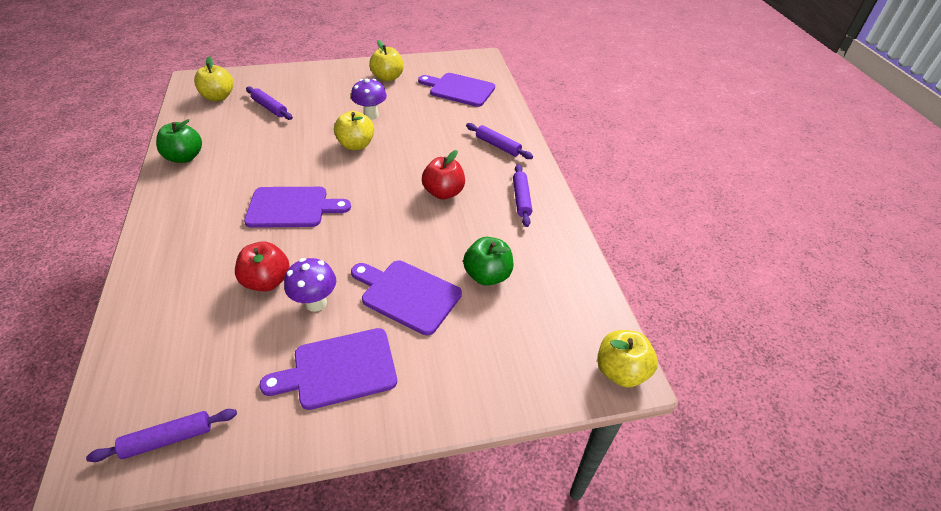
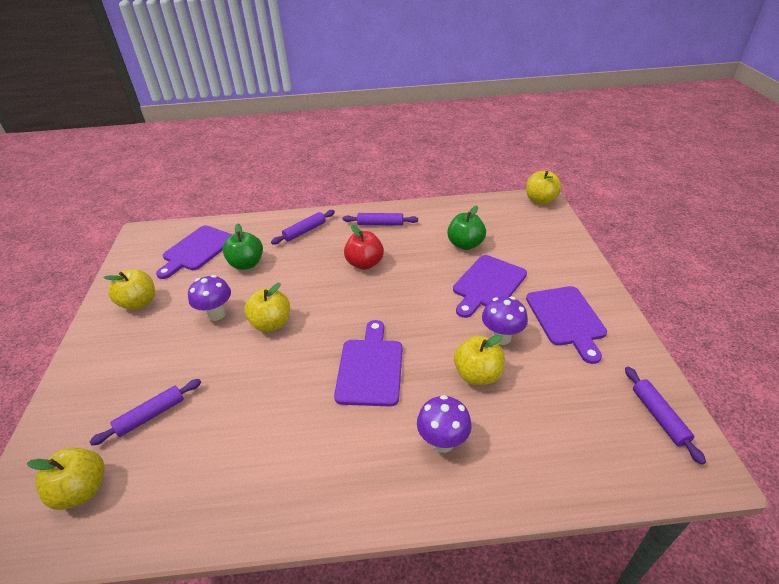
camera: 80 degrees left, 5 degrees down
(185, 157) = (240, 502): green apple -> green apple (246, 264)
(197, 256) = (443, 442): none -> purple mushroom
(267, 281) = (477, 375): red apple -> yellow apple

